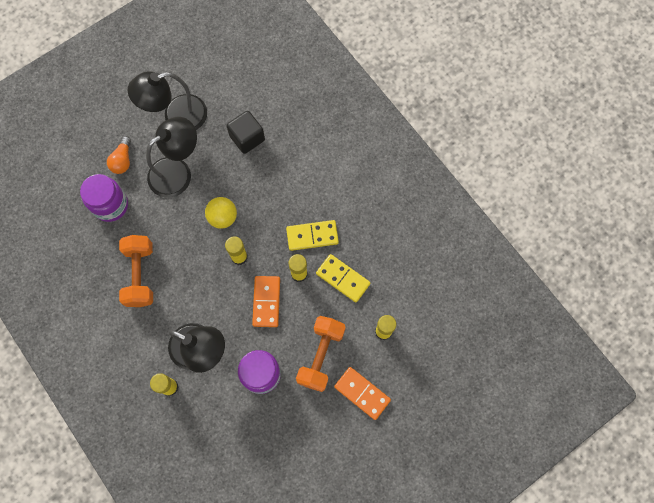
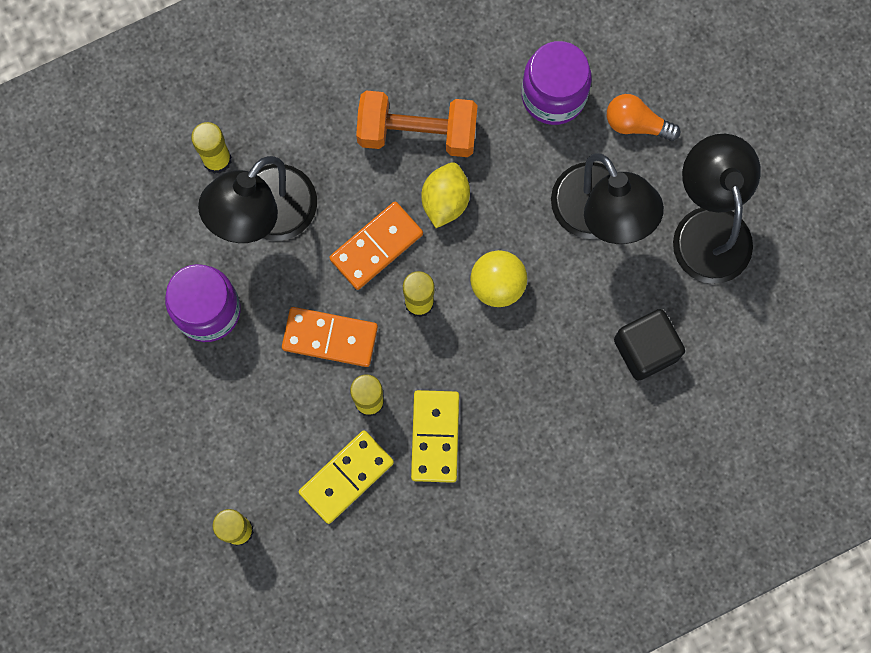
camera: 100 degrees right, 5 degrees up
(178, 253) = (445, 200): none -> yellow lemon
(321, 356) = (218, 415): orange dumbbell -> none
(362, 393) = (141, 473): orange domino -> orange domino (376, 246)

